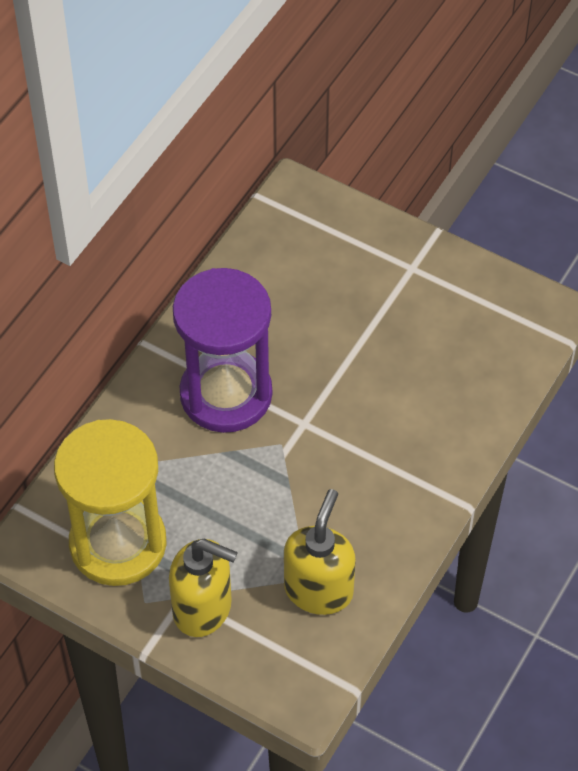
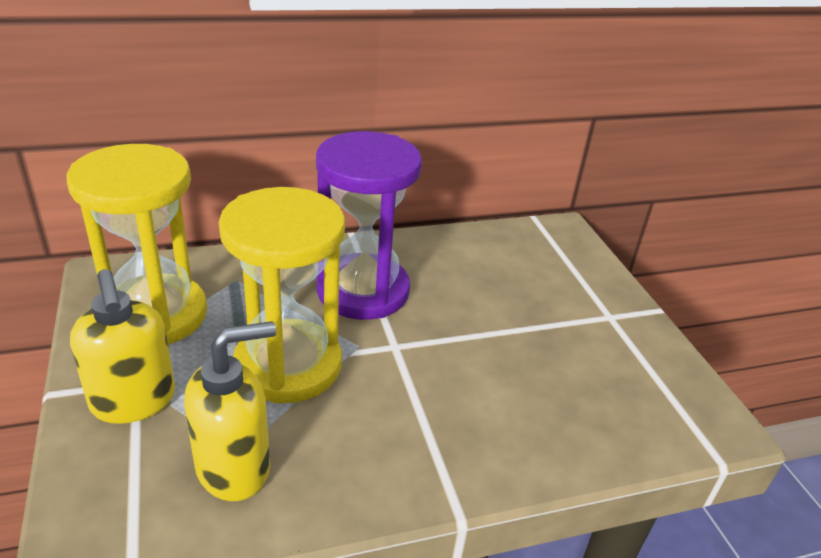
camera: 40 degrees right, 20 degrees down
(257, 499) = (288, 365): none -> yellow hourglass

